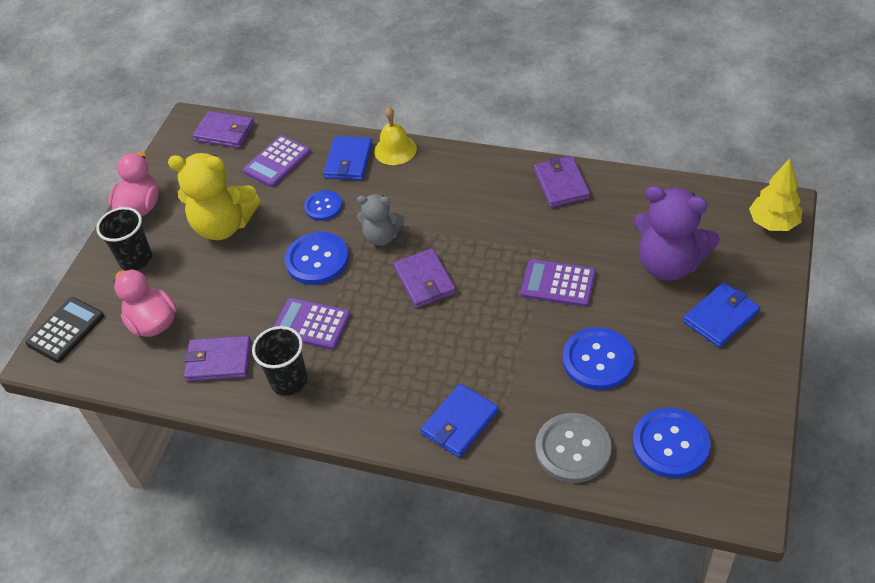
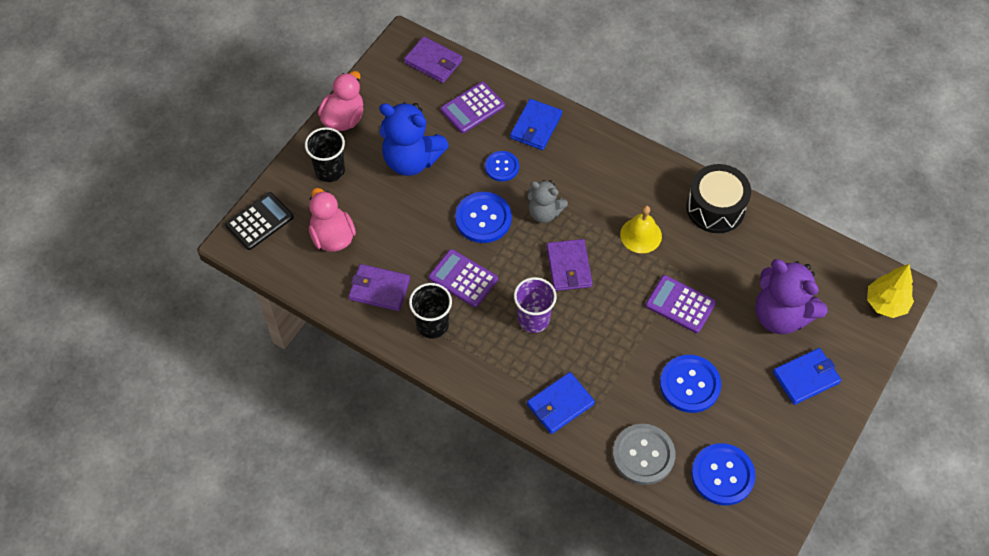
camera: 10 degrees right, 10 degrees up
(224, 225) = (411, 160): yellow teddy bear -> blue teddy bear
(395, 150) = (580, 127): yellow bell -> yellow bell (641, 235)
(402, 343) = (533, 319): none -> purple cup
(561, 184) = (715, 208): purple wallet -> black drum

